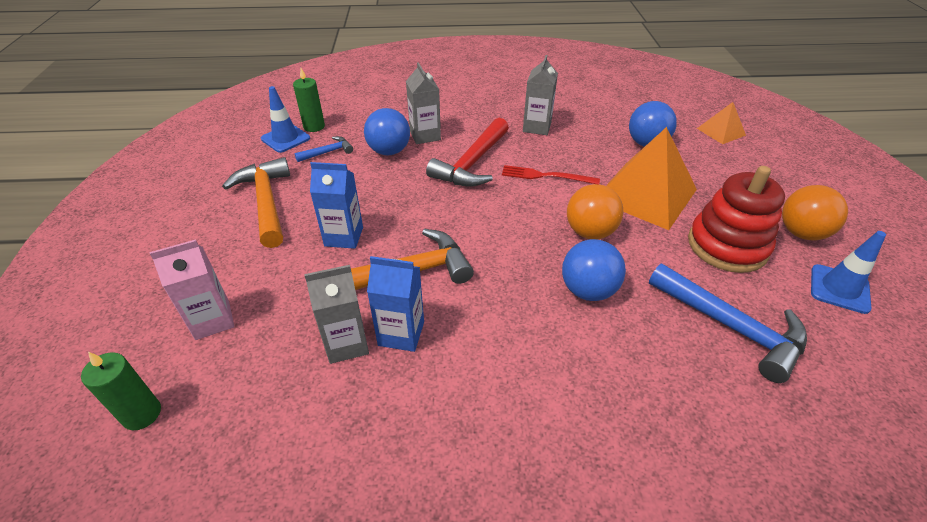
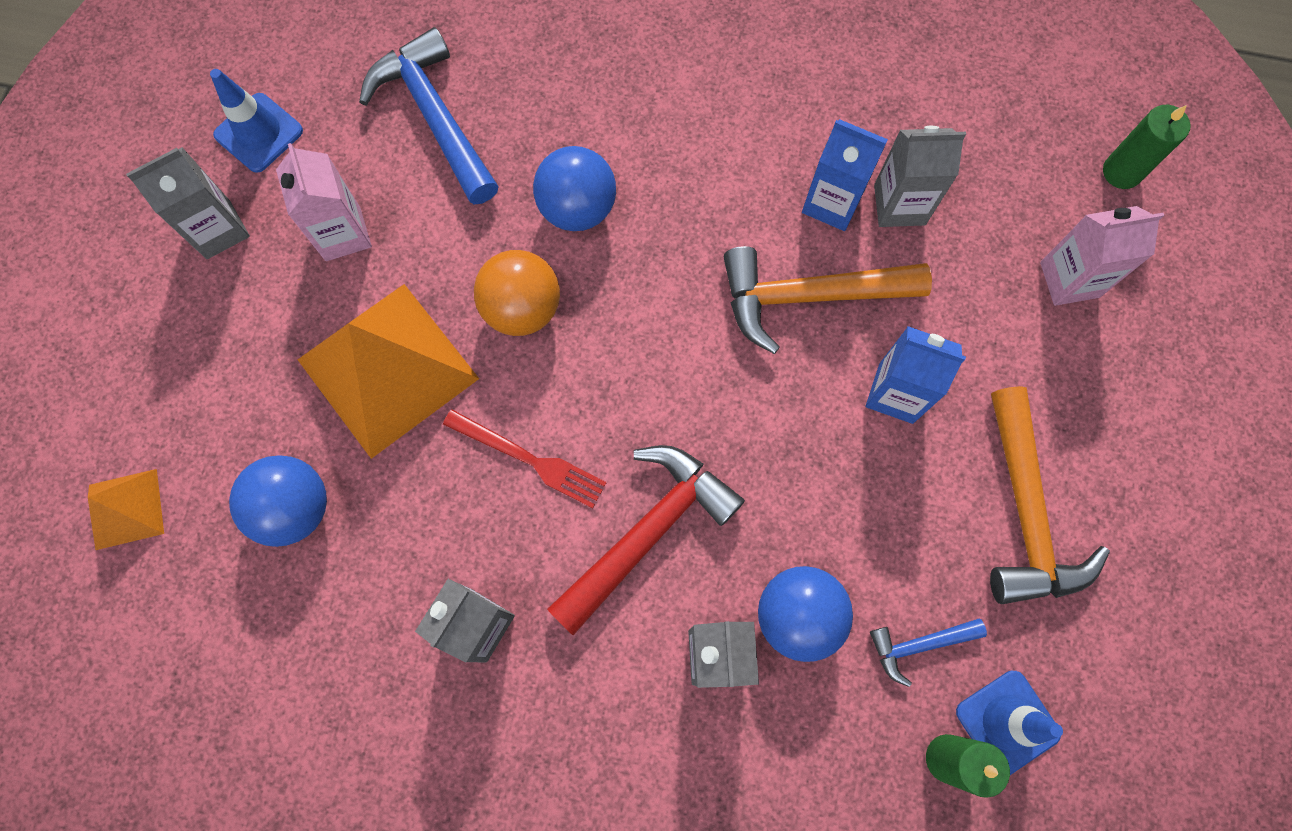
camera: 165 degrees left, 30 degrees up
(727, 246) = (343, 234): red stacking toy -> pink carton
(801, 233) = (218, 230): orange ball -> grey carton

